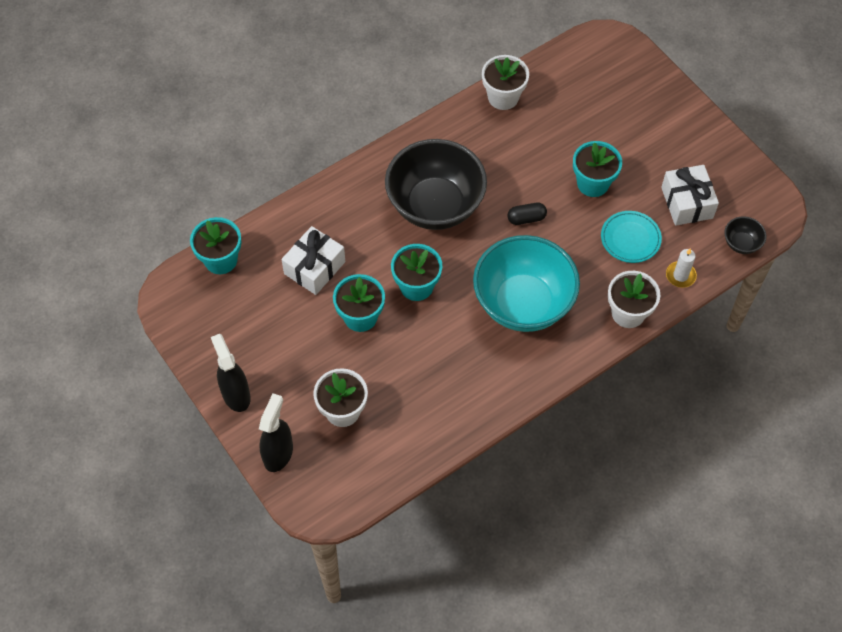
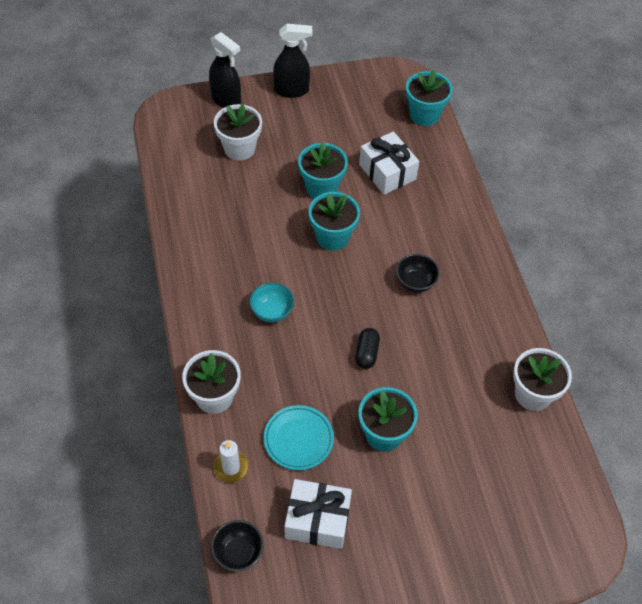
camera: 110 degrees right, 5 degrees down
(435, 205) = (415, 282): black bowl -> black bowl, size x0.41
(523, 303) = (272, 312): turquoise bowl -> turquoise bowl, size x0.41

